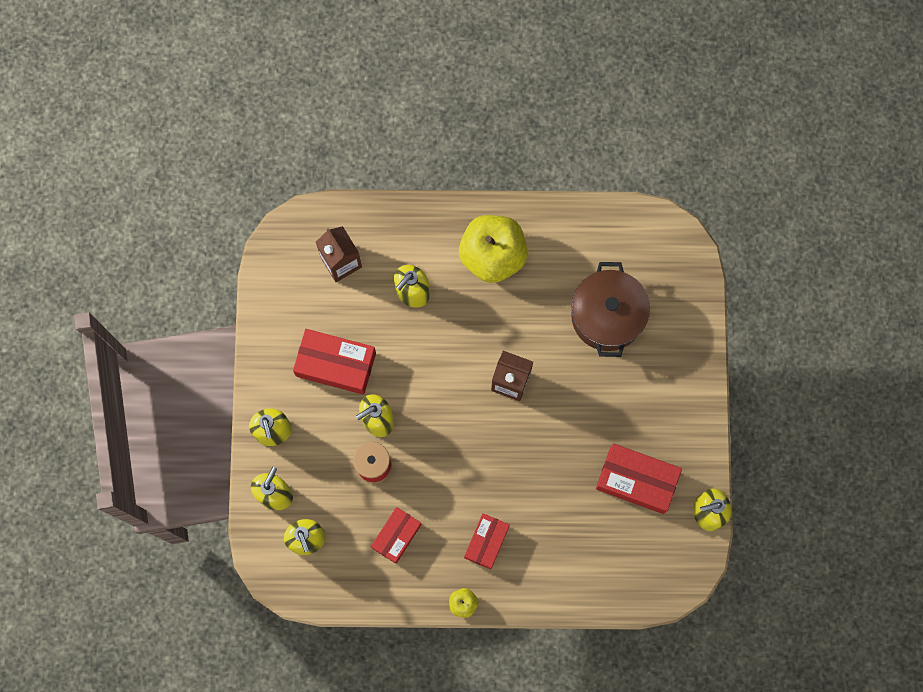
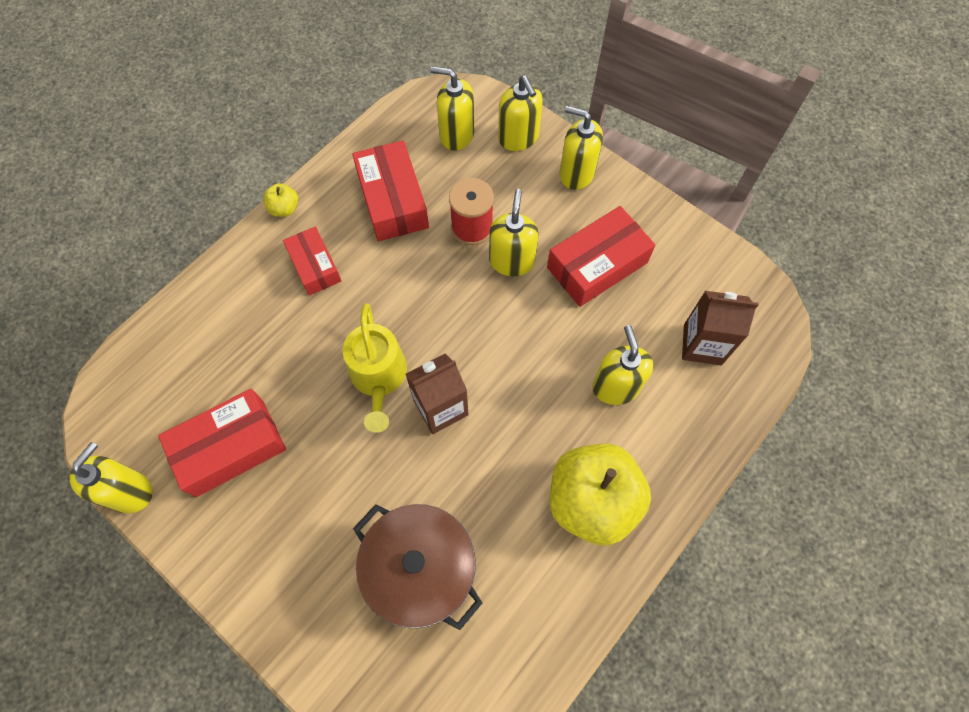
camera: 130 degrees right, 10 degrees down
(396, 536) = (393, 200): red box -> red box, size x1.55
(523, 434) = (379, 377): none -> yellow watering can

